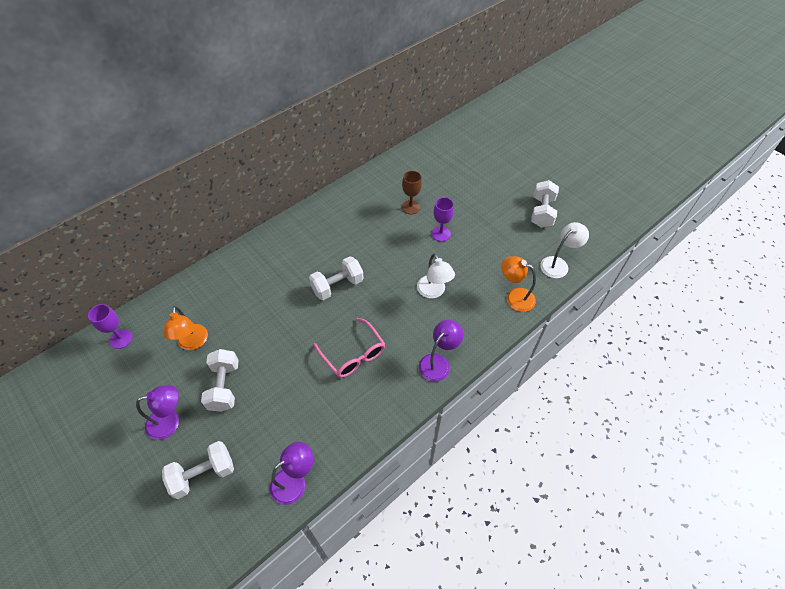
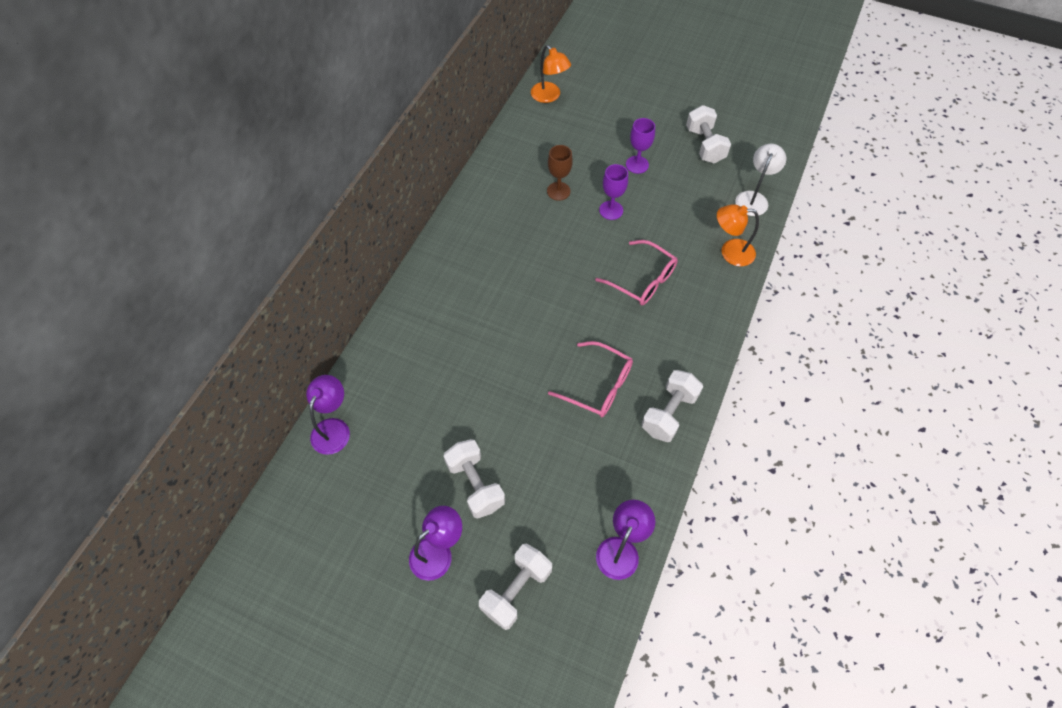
camera: 25 degrees left, 5 degrees up
(121, 339) = (309, 485): purple goblet -> purple goblet (637, 165)
(192, 343) = (403, 452): orange lamp -> orange lamp (549, 96)
(337, 286) = (532, 316): white dumbbell -> white dumbbell (669, 413)
(433, 292) = (642, 280): white lamp -> pink glasses
(438, 362) = (693, 356): purple lamp -> purple lamp (333, 428)

